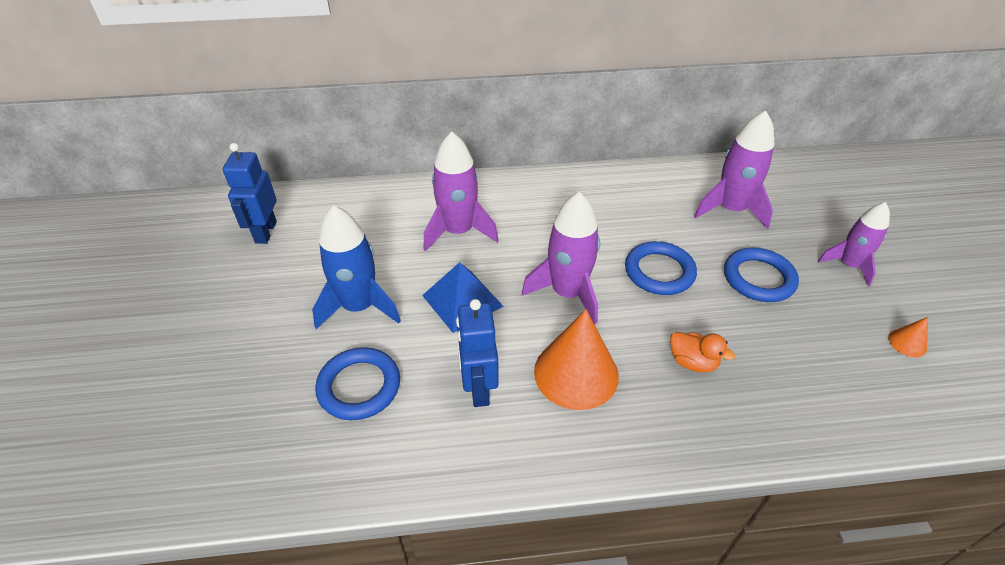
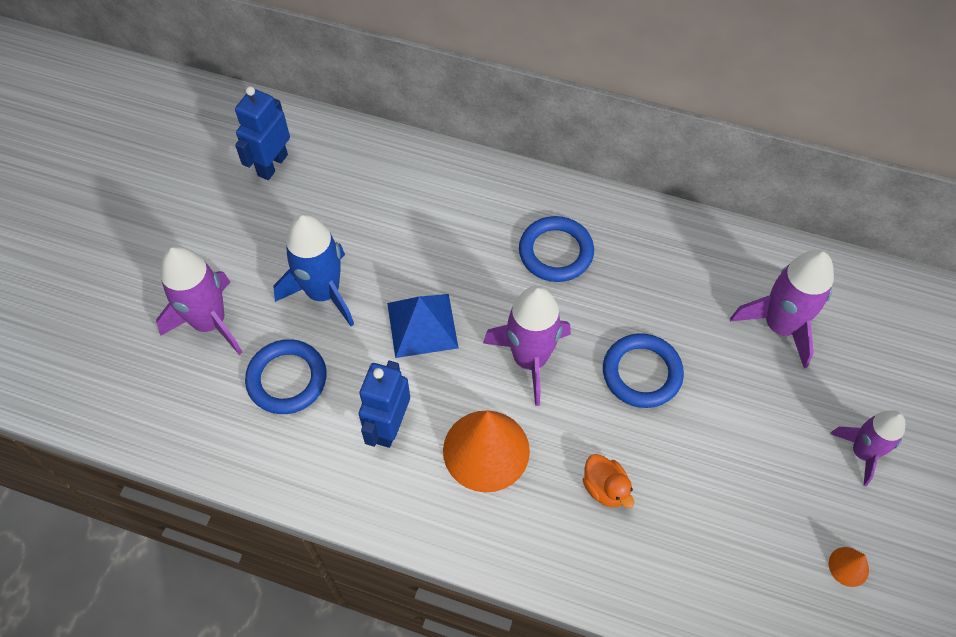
camera: 25 degrees right, 15 degrees up
(458, 232) = (461, 238): purple rocket -> purple rocket (210, 322)
(758, 278) = (745, 425): blue ring -> blue ring (555, 252)

